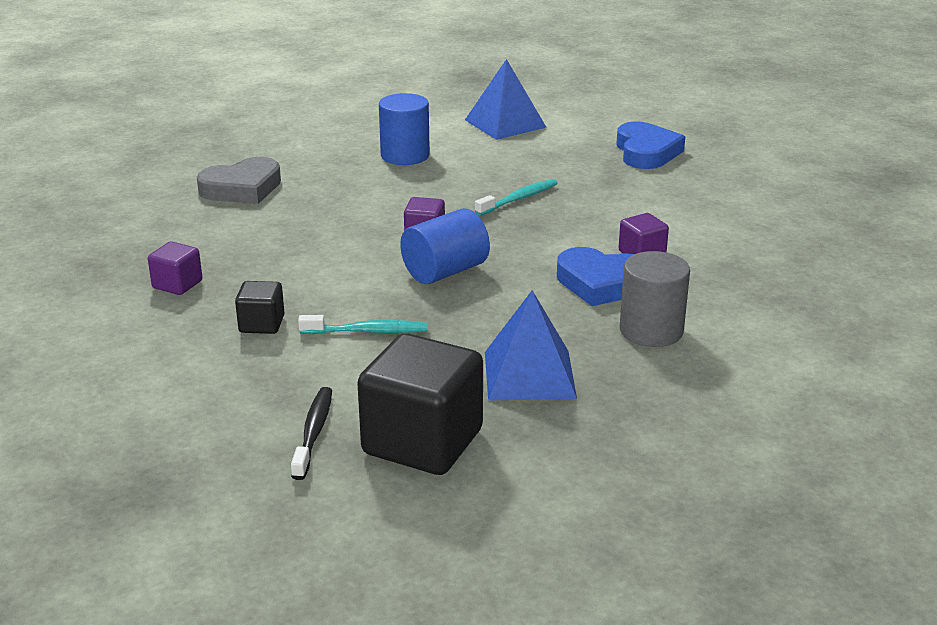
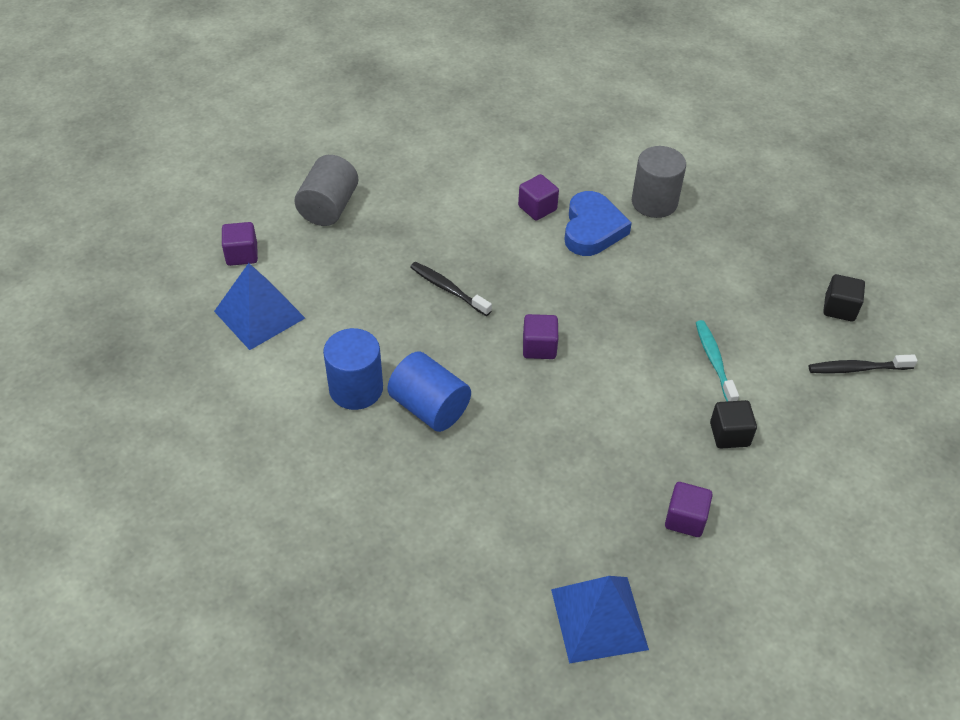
camera: 100 degrees left, 20 degrees up
(242, 188) = (463, 521): grey heart -> none
(422, 442) = (839, 308): black cube -> black cube, size x0.48
(445, 271) = (601, 325): blue cylinder -> blue cylinder (429, 407)
(519, 199) = (448, 289): turquoise toothbrush -> black toothbrush
(529, 375) = (736, 262): blue pyramid -> blue pyramid (599, 619)
(582, 118) = (242, 254): none -> purple cube
(646, 152) = (328, 207): blue heart -> grey cylinder

